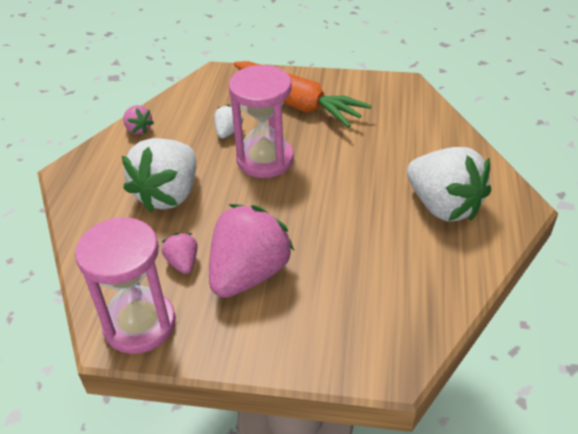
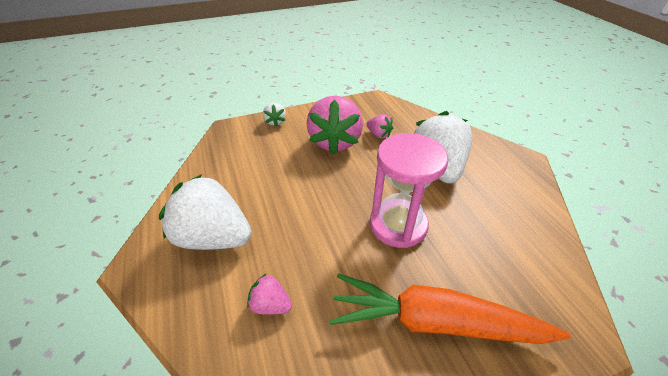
camera: 150 degrees right, 0 degrees up
(138, 129) = (537, 212): pink strawberry -> pink strawberry (270, 305)
(140, 324) = (370, 106): pink hourglass -> none
(228, 132) = (461, 242): white strawberry -> white strawberry (275, 122)

